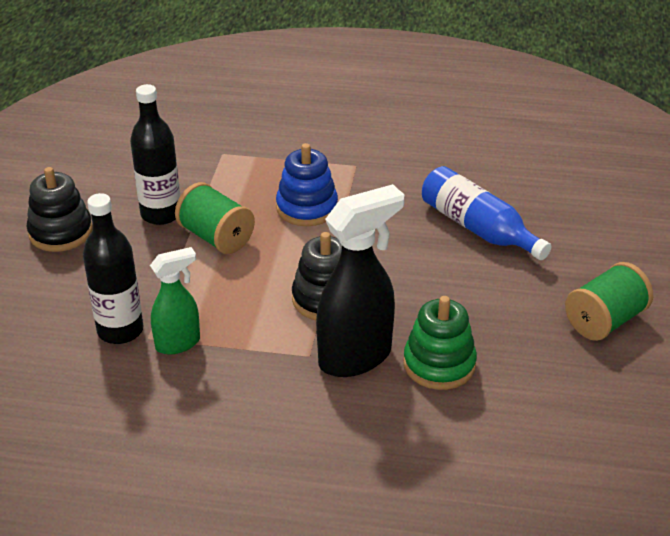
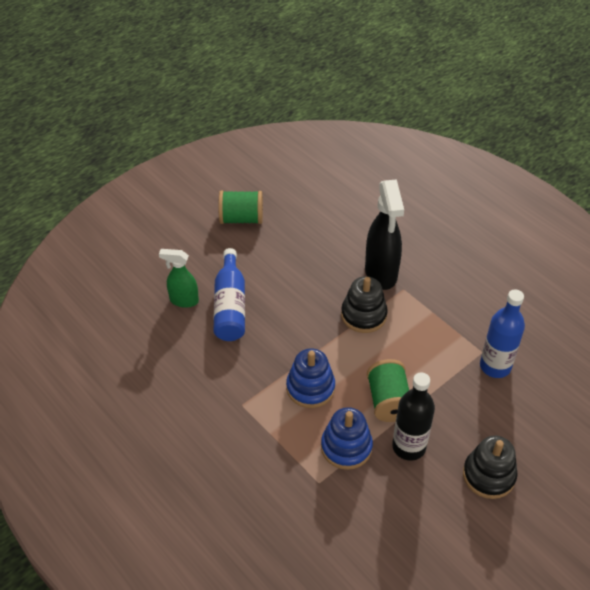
camera: 140 degrees left, 10 degrees up
(120, 330) = (495, 366): black bottle -> blue bottle
(178, 343) = (467, 337): green spray bottle -> green spray bottle (183, 300)
(222, 185) = (346, 447): none -> blue stacking toy
(356, 357) = (381, 273): black spray bottle -> black spray bottle turned 105 degrees counterclockwise
(439, 364) = (345, 246): green stacking toy -> none

